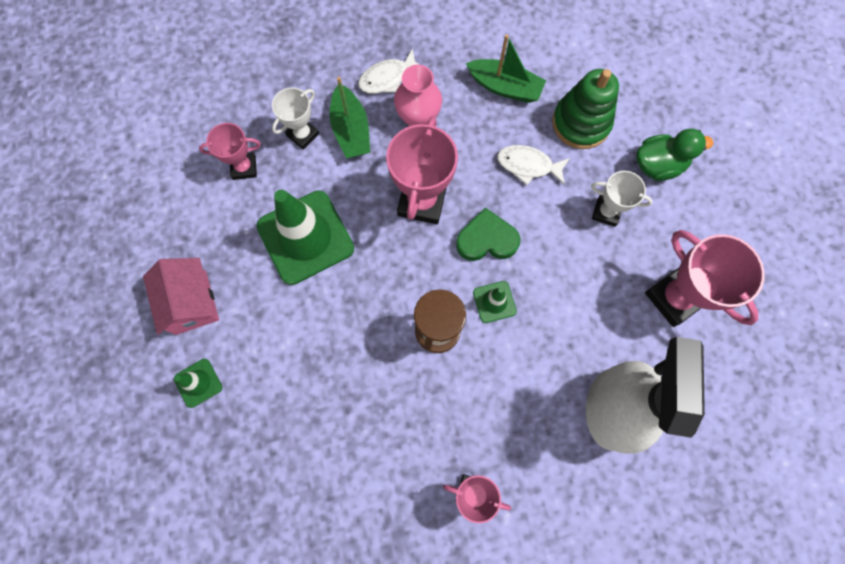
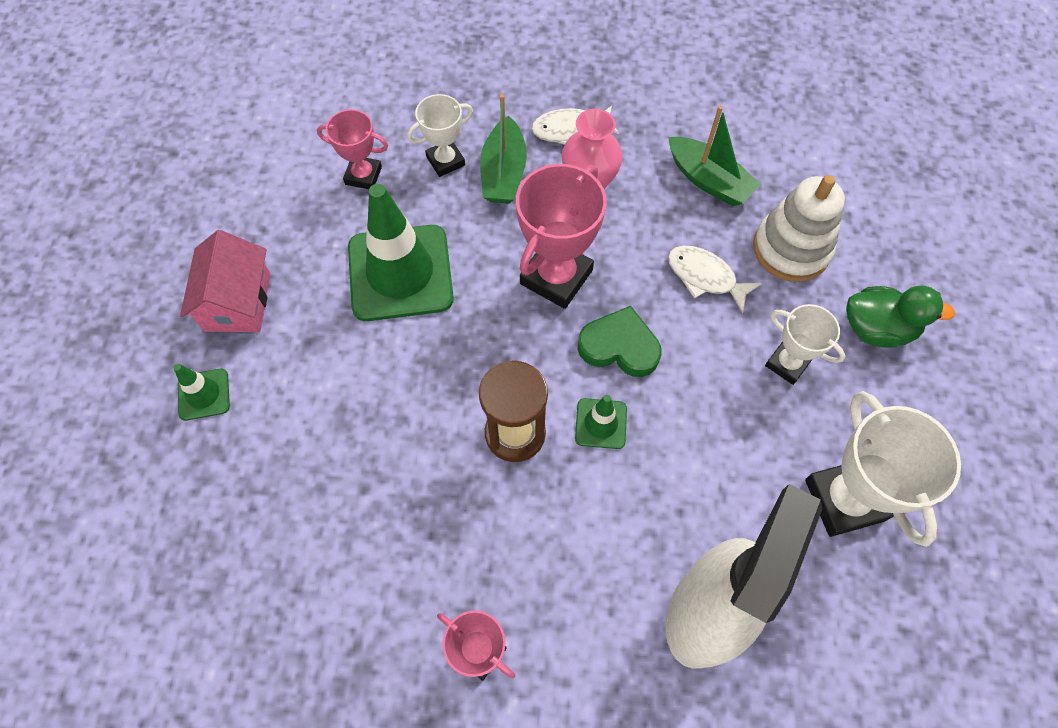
camera: 20 degrees right, 10 degrees down
(581, 123) = (791, 249): green stacking toy -> white stacking toy
(674, 298) = (844, 500): pink trophy -> white trophy

